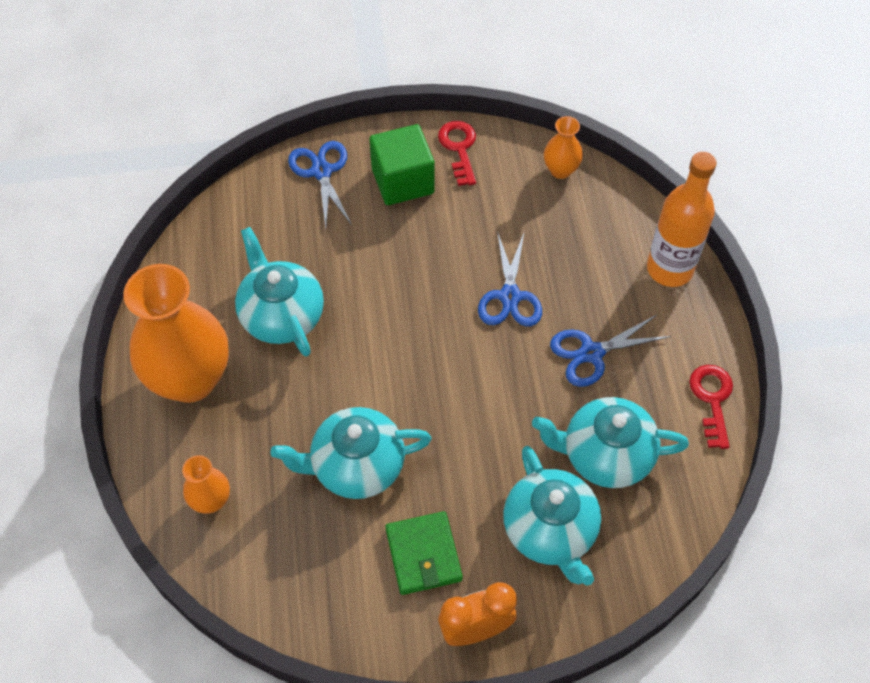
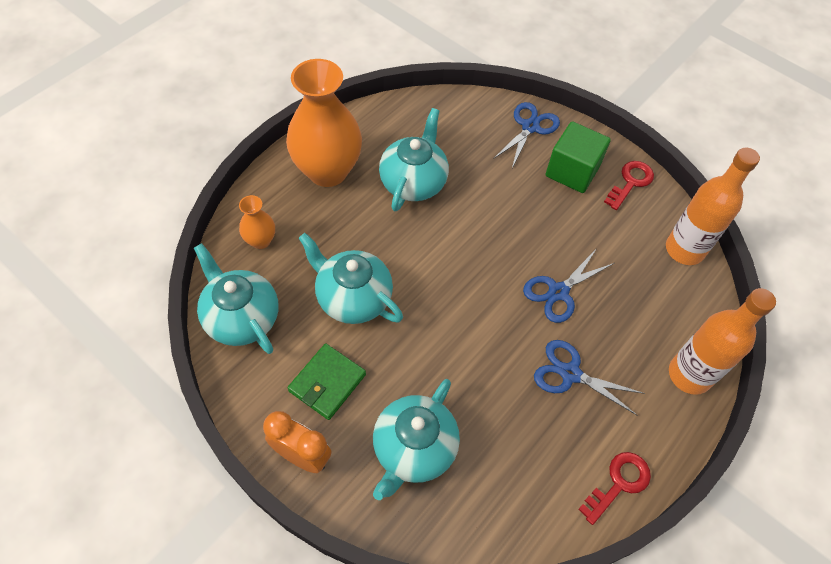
camera: 45 degrees right, 0 degrees up
(560, 170) = (684, 250): orange vase -> orange bottle
(605, 455) = (503, 442): turquoise teapot -> turquoise teapot (241, 317)

